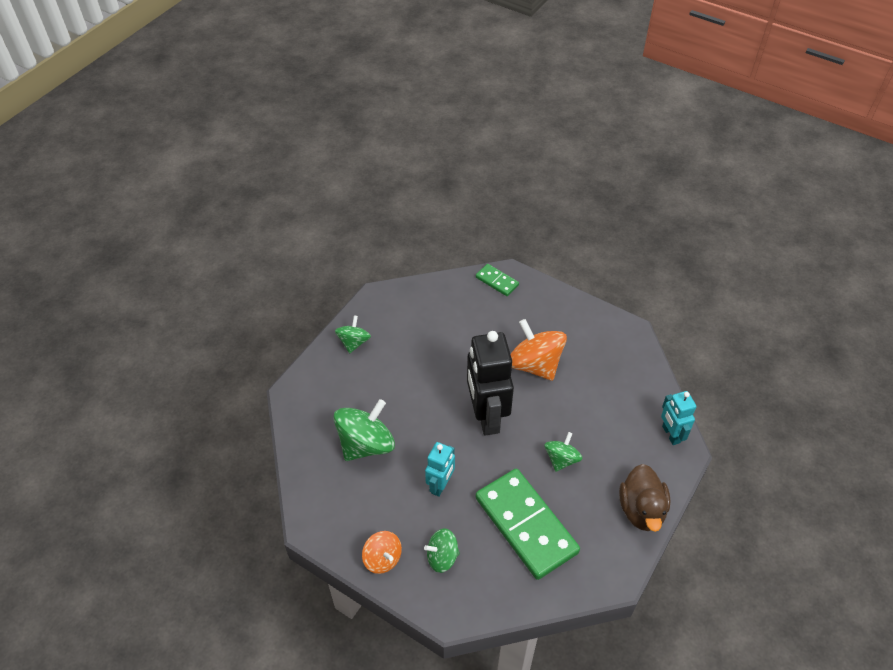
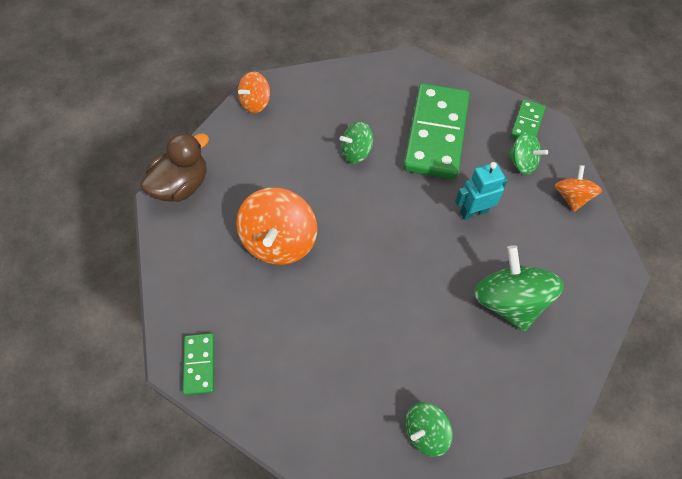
camera: 135 degrees left, 10 degrees up
(366, 444) = (509, 301): green spinning top -> green spinning top turned 75 degrees clockwise
(470, 600) = (527, 123): none -> green domino
(486, 416) = (375, 233): black robot -> none
(641, 510) = (343, 80): brown duck -> brown duck (182, 185)
(670, 434) = (255, 103): turquoise robot -> orange spinning top

